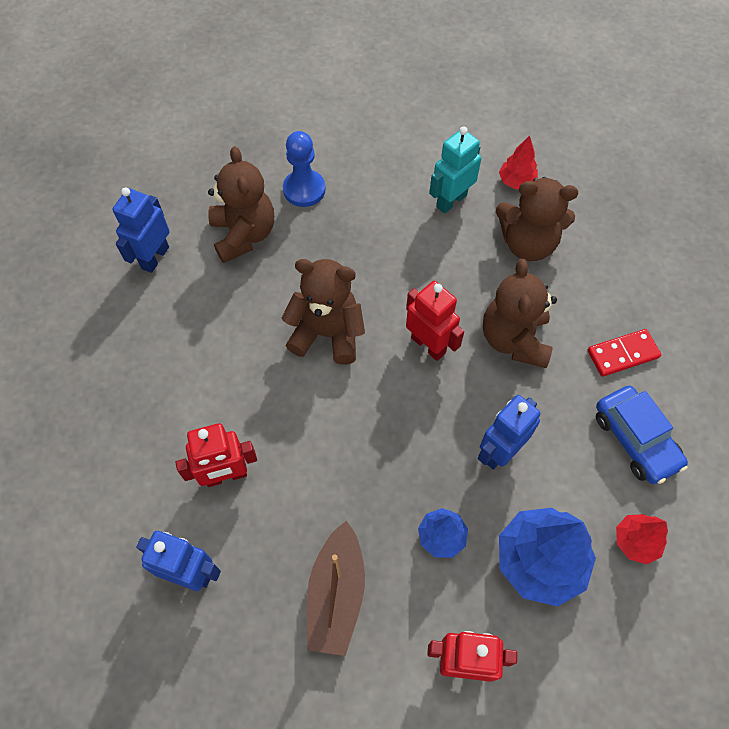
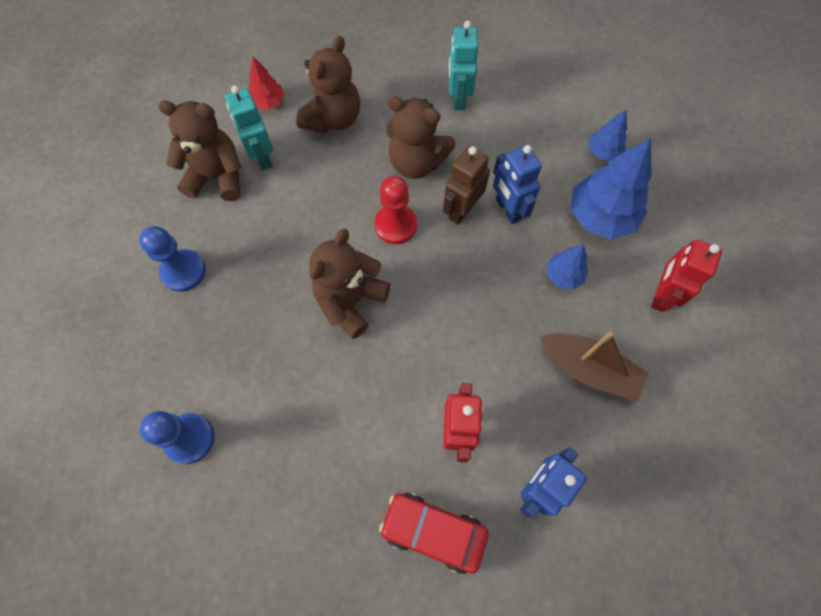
camera: 70 degrees left, 5 degrees up
(123, 484) = (433, 531): none -> red car
(155, 257) = (189, 438): blue robot -> blue pawn
(244, 235) = (207, 342): brown teddy bear -> brown teddy bear (217, 177)
(428, 345) = (395, 225): red robot -> red pawn
(476, 403) = (462, 210): none -> brown robot
(622, 354) = (458, 98): red domino -> turquoise robot
(635, 440) = (528, 120): blue car -> none
(635, 541) = (603, 152): red tree -> blue tree

